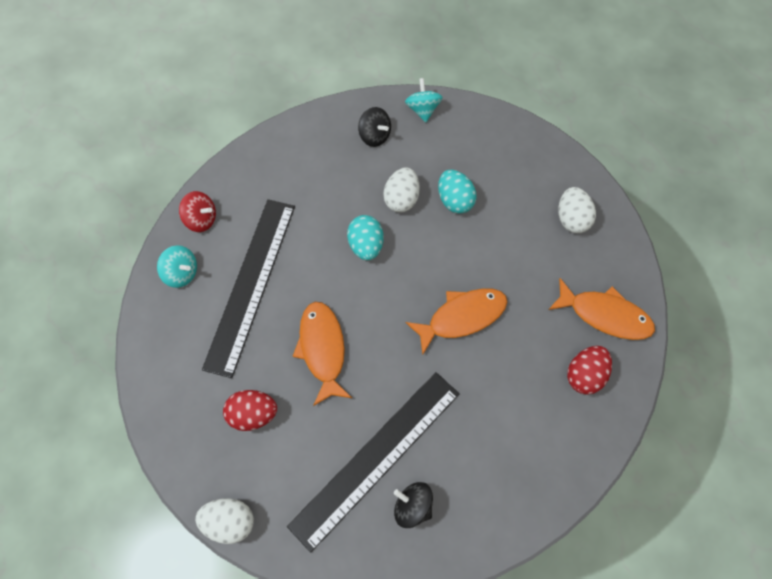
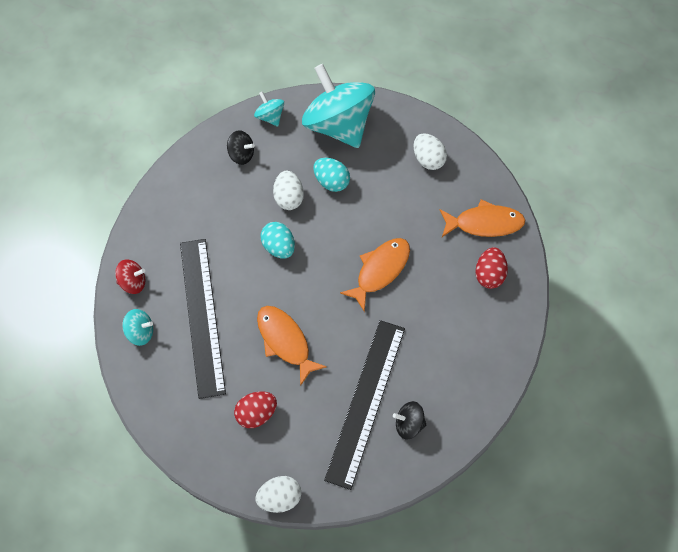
camera: 25 degrees left, 0 degrees up
(490, 145) = (338, 124): none -> turquoise spinning top

